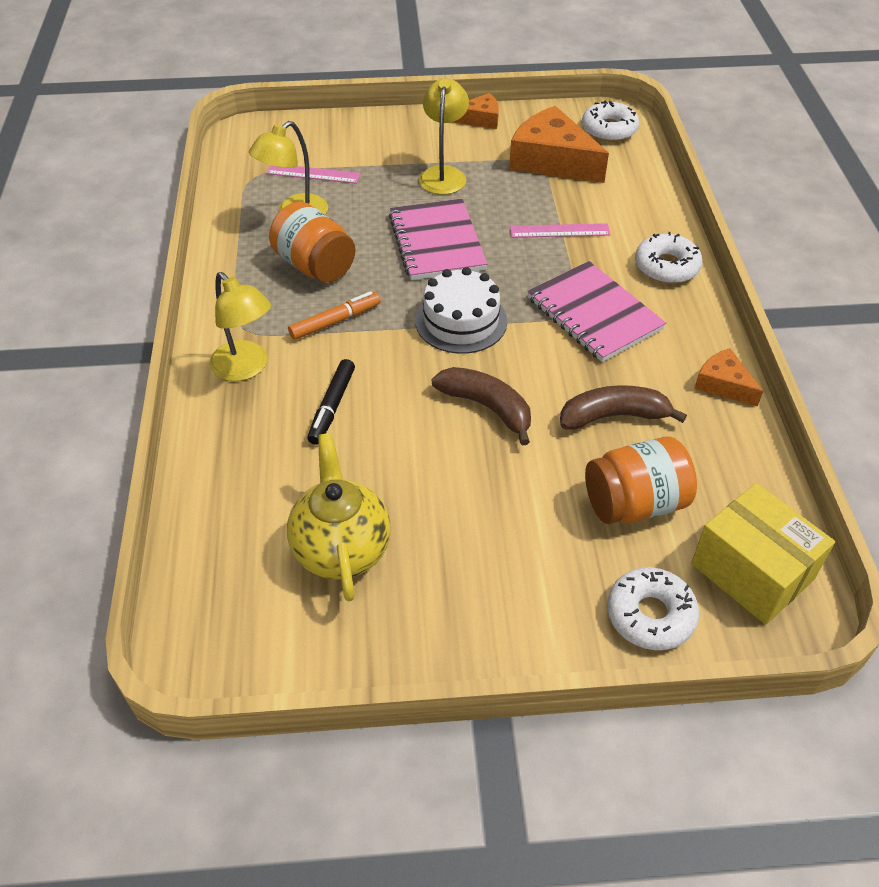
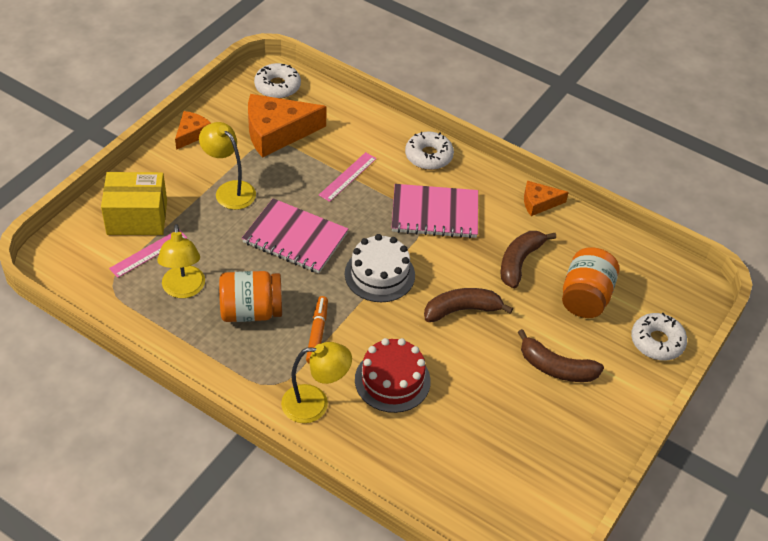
camera: 55 degrees left, 0 degrees up
(332, 406) = (392, 380): black marker -> red cake
(341, 549) = (508, 442): yellow teapot -> none
(495, 534) = (556, 368): none -> brown banana
(752, 571) = (663, 285): yellow box -> yellow box (137, 217)

